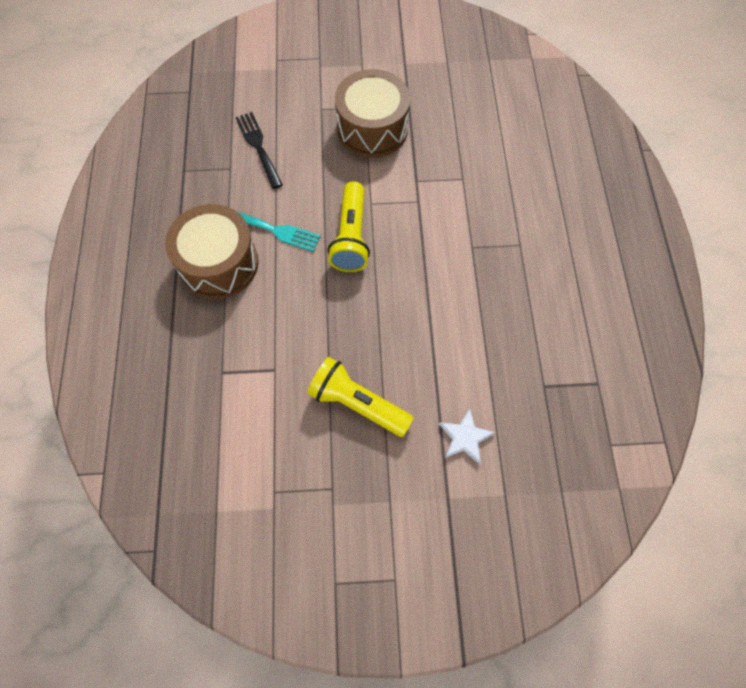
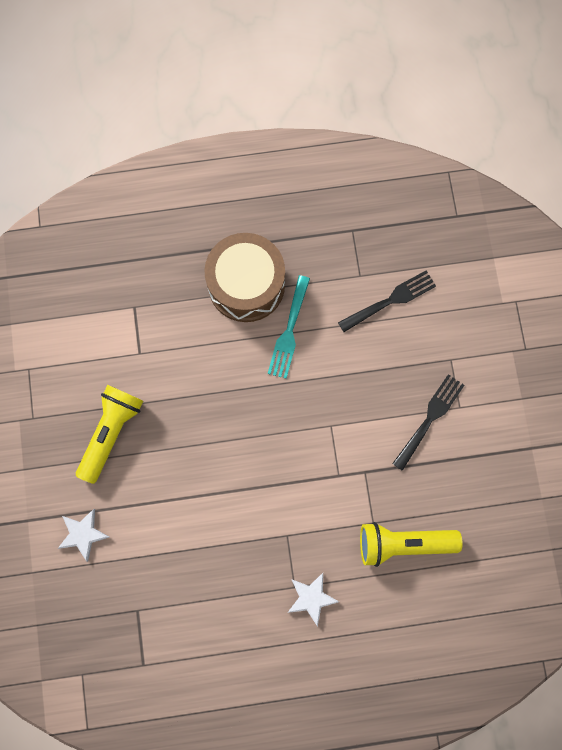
camera: 85 degrees right, 10 degrees up
(351, 237) = (288, 409): yellow flashlight -> yellow flashlight (403, 543)
(372, 128) = (429, 419): brown drum -> black fork
(530, 231) = (311, 598): none -> white star

